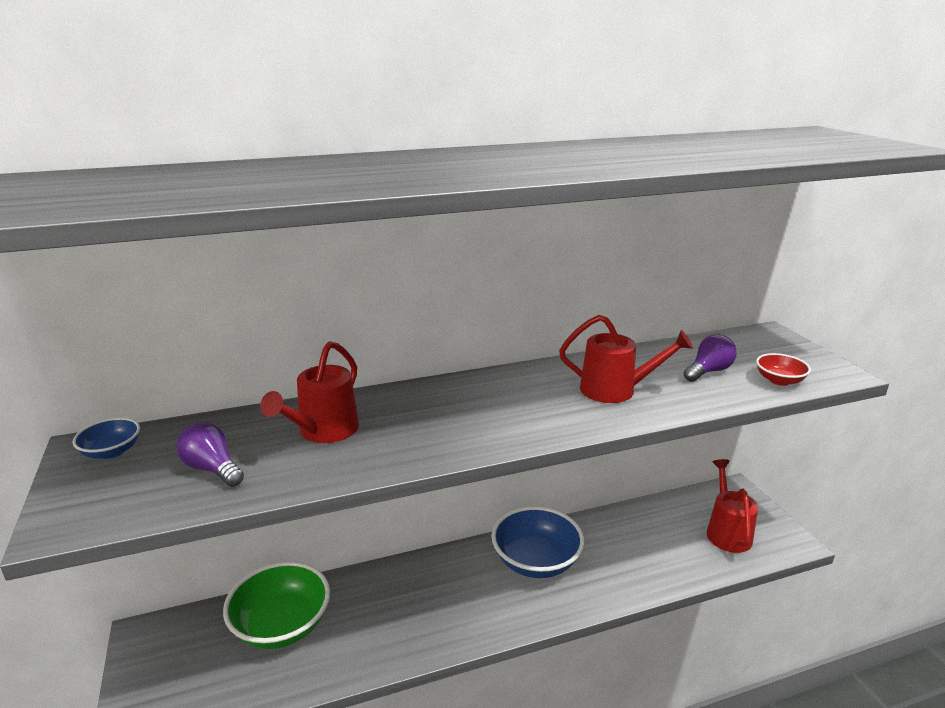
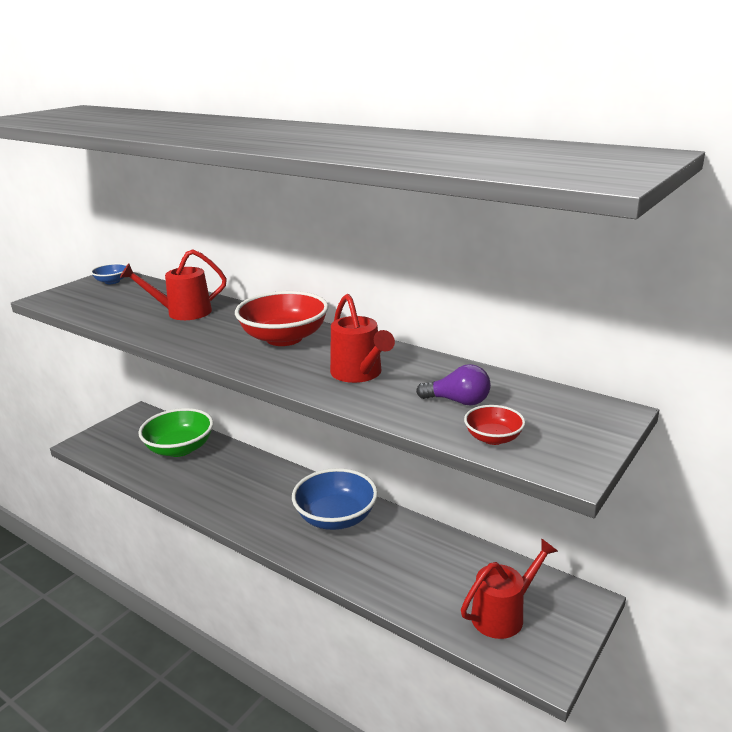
camera: 55 degrees right, 0 degrees up
(212, 469) = (117, 305): purple light bulb -> none
(489, 398) = (284, 338): none -> red bowl

